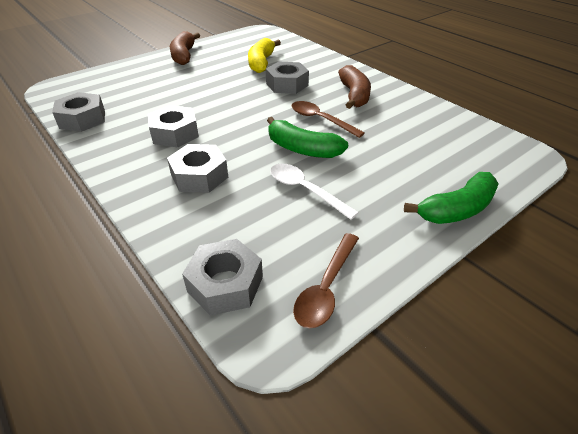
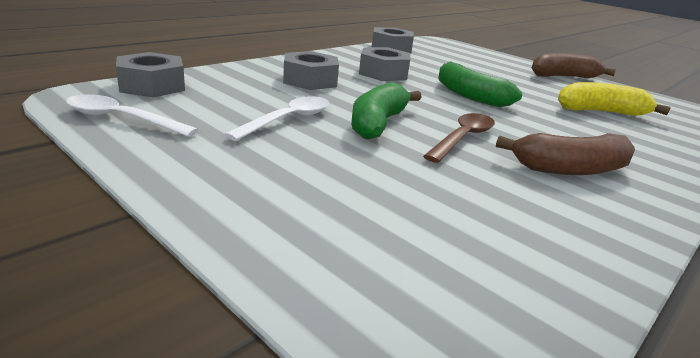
camera: 80 degrees right, 15 degrees down
(287, 84) = (551, 124): grey nut -> none
(326, 288) = (121, 119): brown spoon -> white spoon
(457, 209) = (236, 218): green banana -> green banana (470, 96)

